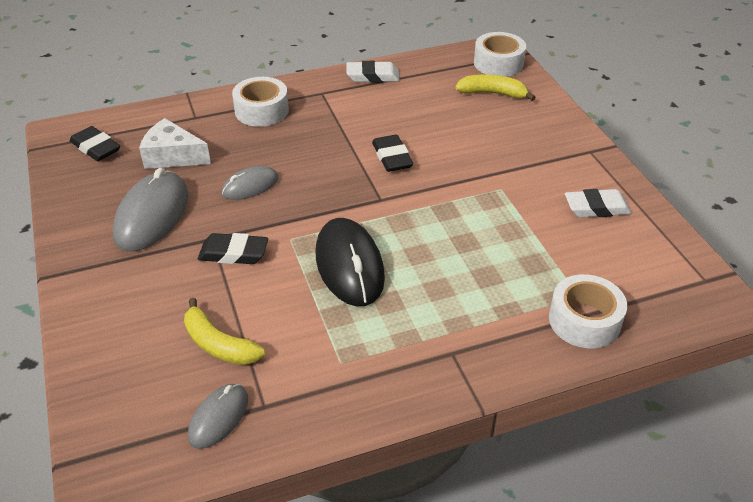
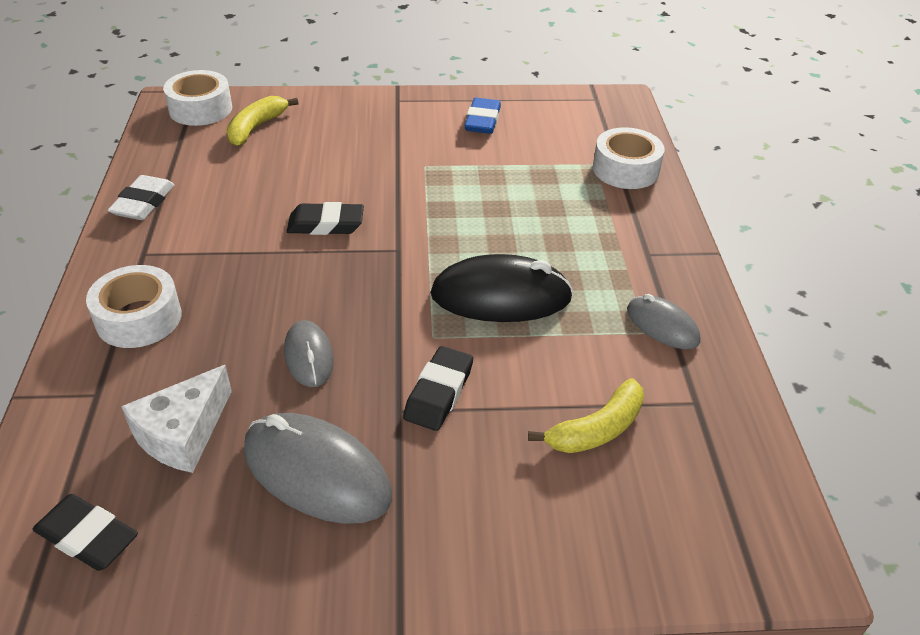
camera: 75 degrees left, 0 degrees up
(96, 148) = (87, 537): black eraser -> black eraser turned 60 degrees clockwise
(219, 418) = (709, 444): grey mouse -> grey mouse (662, 326)
(596, 208) = (482, 121): white eraser -> blue eraser

